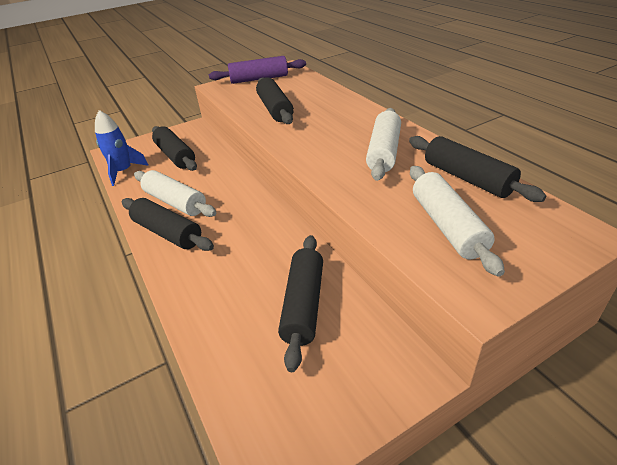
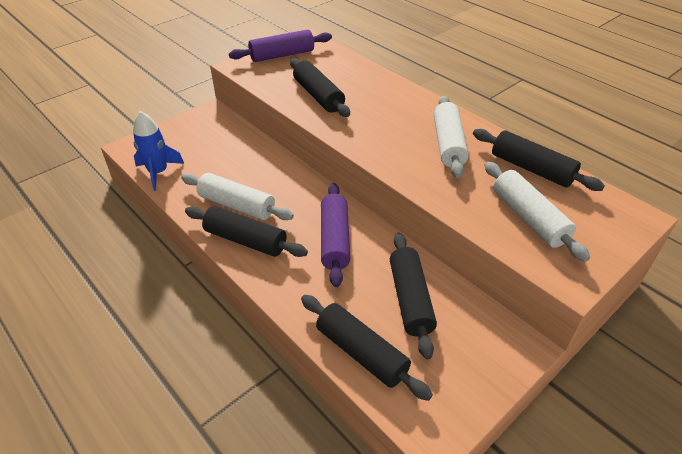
camera: 15 degrees left, 5 degrees up
(175, 156) = (209, 150): black rolling pin -> black rolling pin (361, 353)
(251, 239) = (335, 240): none -> purple rolling pin

